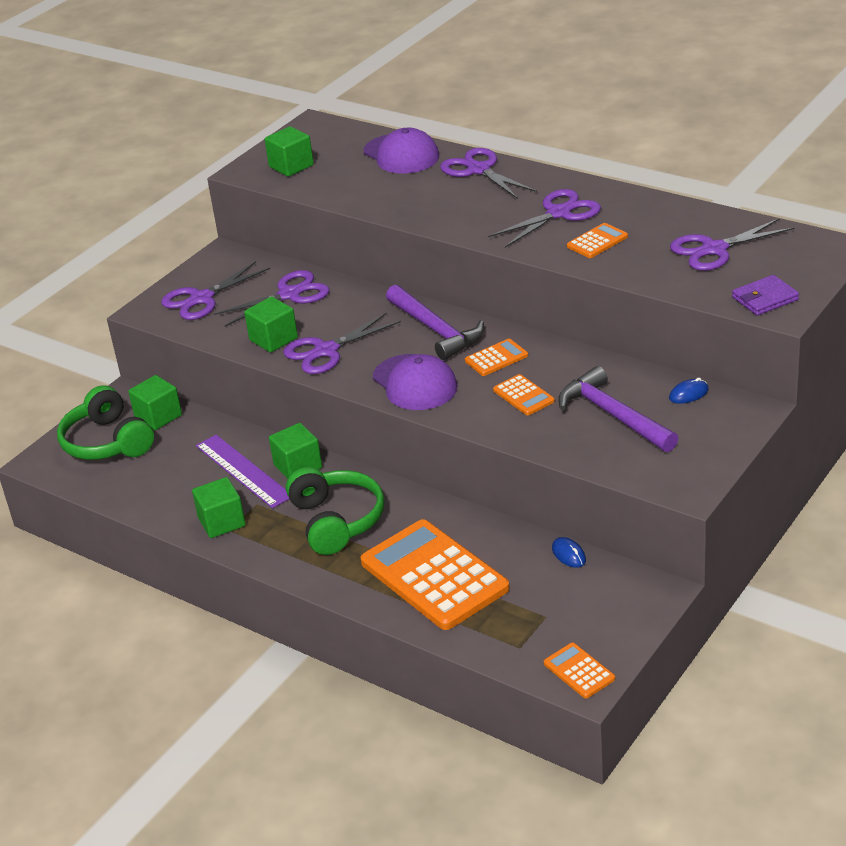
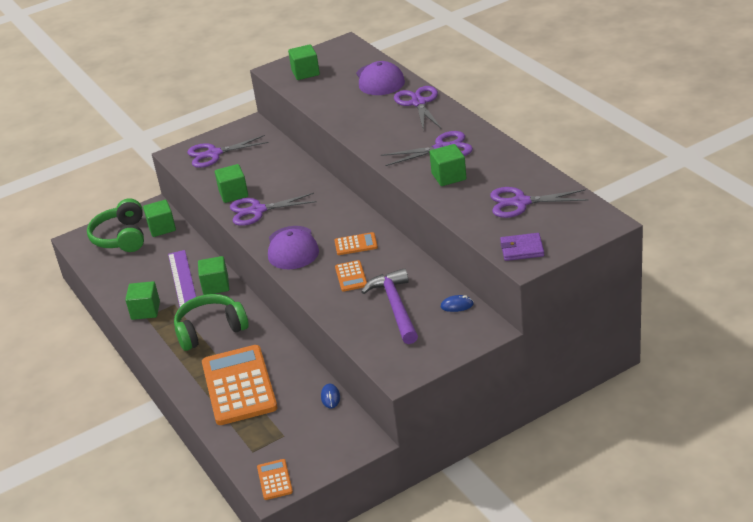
camera: 25 degrees right, 0 degrees up
(289, 294) = (267, 164): purple scissors -> none
(336, 521) = (210, 330): green headphones -> green headphones turned 120 degrees counterclockwise
(436, 330) = (335, 213): purple hammer -> none
(597, 241) = (449, 176): orange calculator -> green cube

